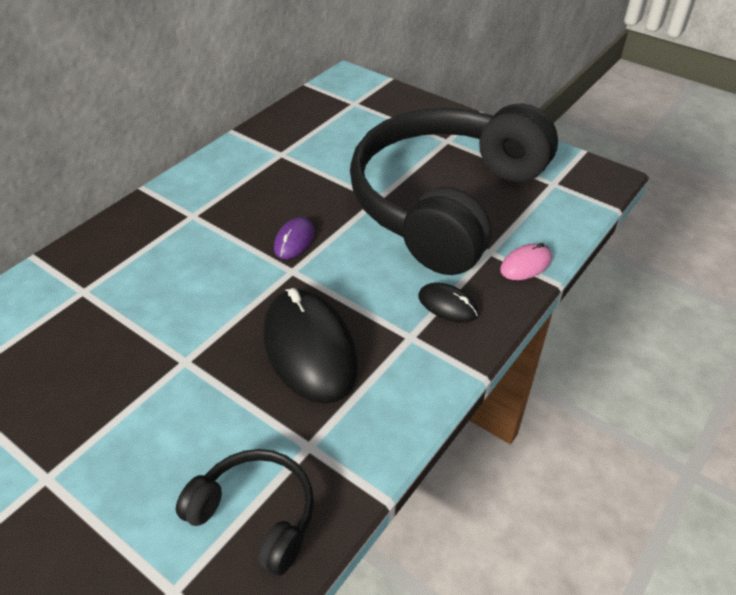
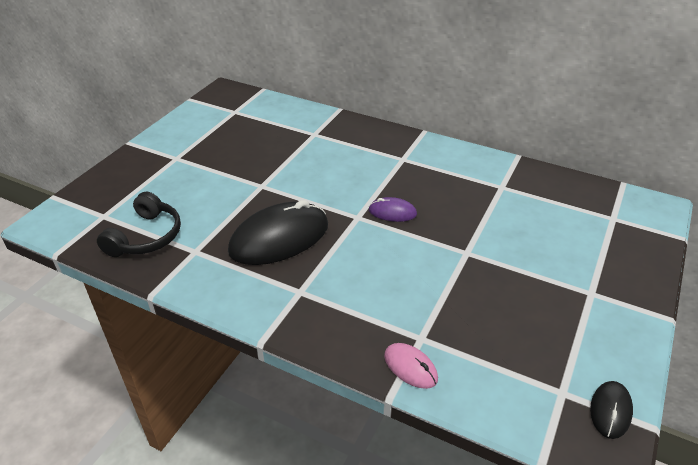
camera: 80 degrees right, 5 degrees down
(445, 202) = (483, 299): black headphones -> none
(447, 305) = (340, 311): black mouse -> black mouse (610, 411)

